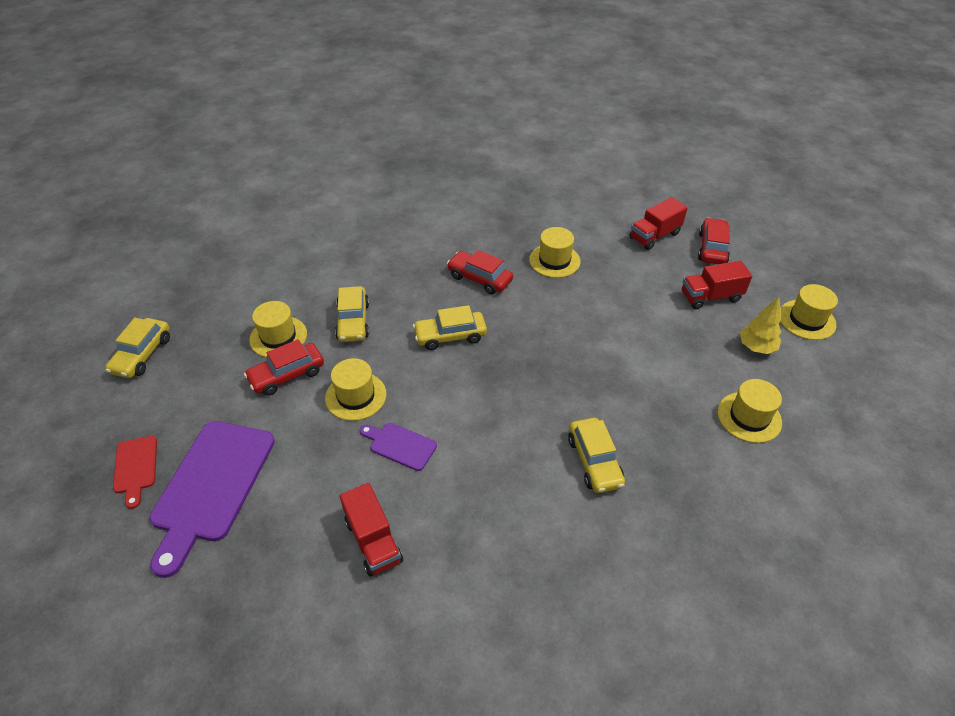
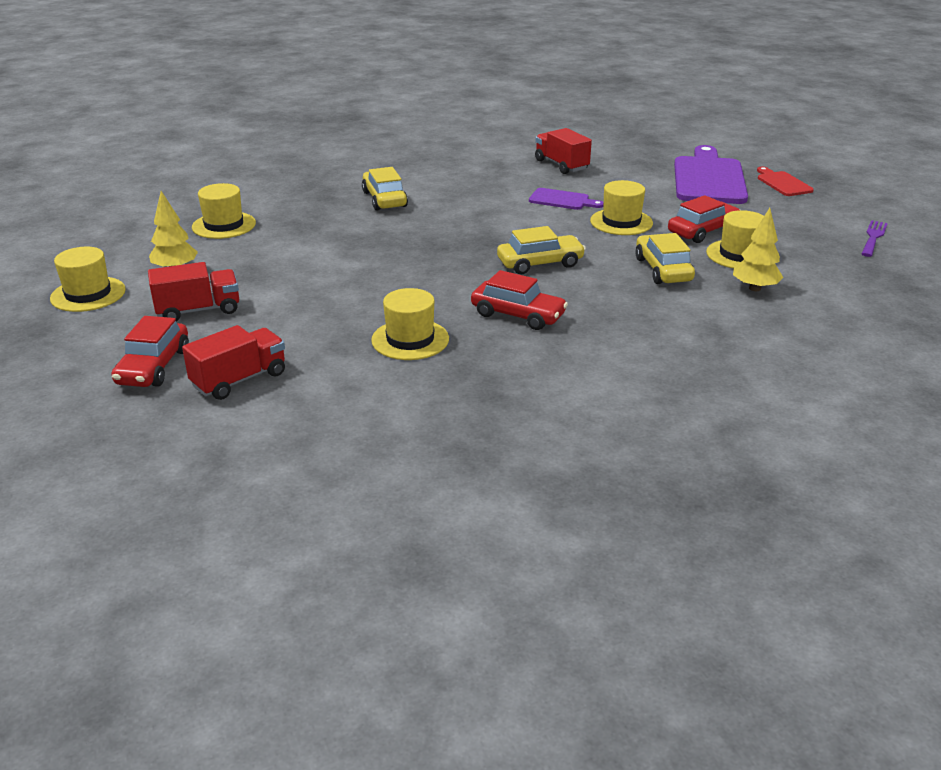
camera: 175 degrees right, 15 degrees down
(142, 355) = (873, 237): yellow car -> purple fork
(296, 295) = (754, 288): none -> yellow tree

